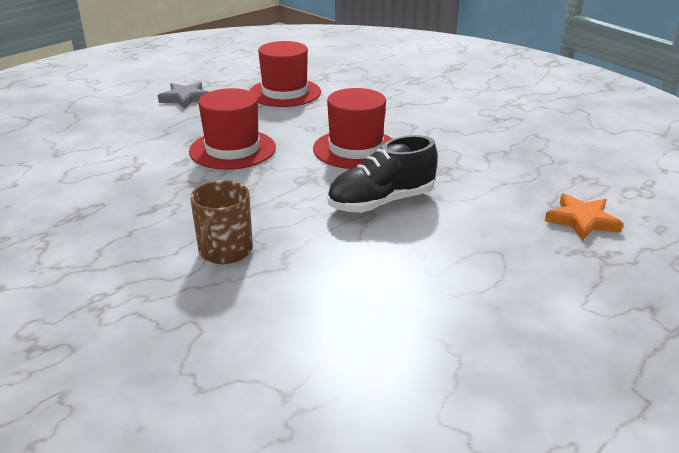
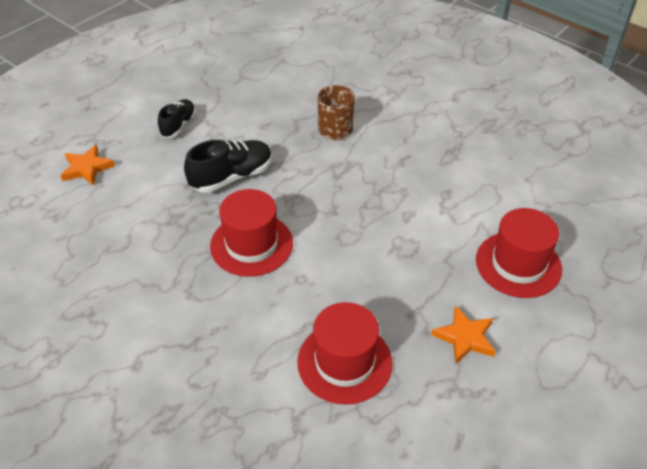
camera: 175 degrees right, 15 degrees up
(185, 98) = (465, 337): grey star -> orange star
(232, 149) = (369, 236): red hat -> red hat (518, 264)
(474, 269) = (178, 125): none -> black shoe

